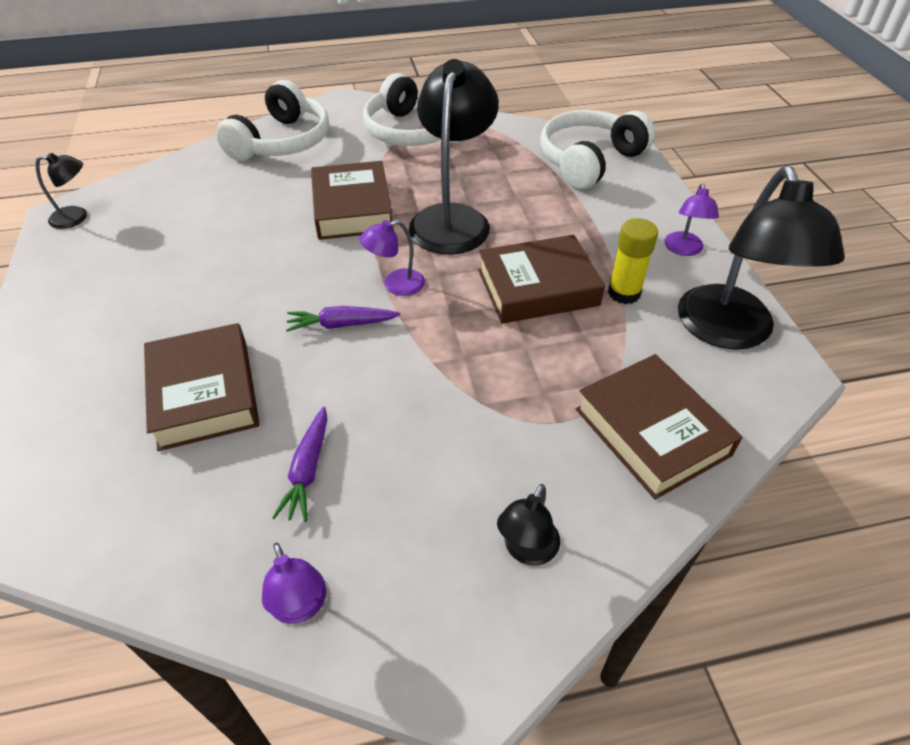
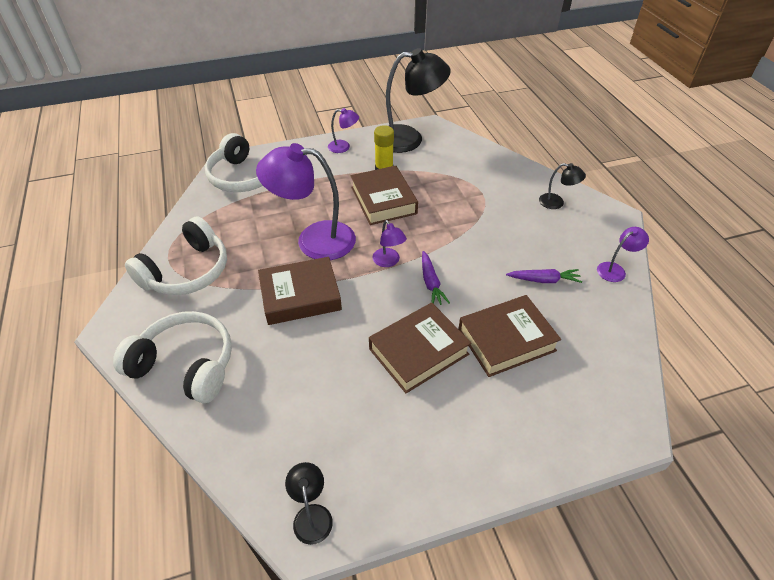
camera: 95 degrees left, 0 degrees up
(452, 218) = (314, 240): black lamp -> purple lamp
(651, 432) = (480, 166): brown book -> brown book (418, 351)

